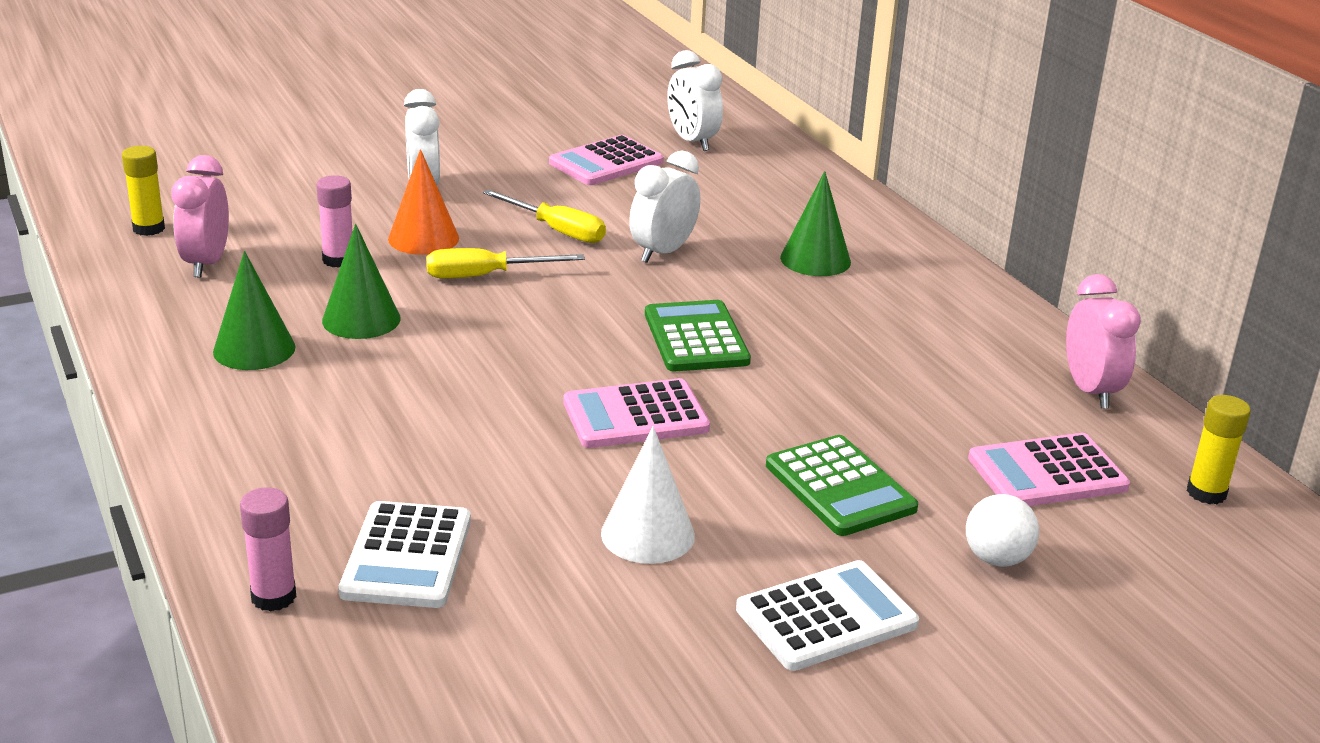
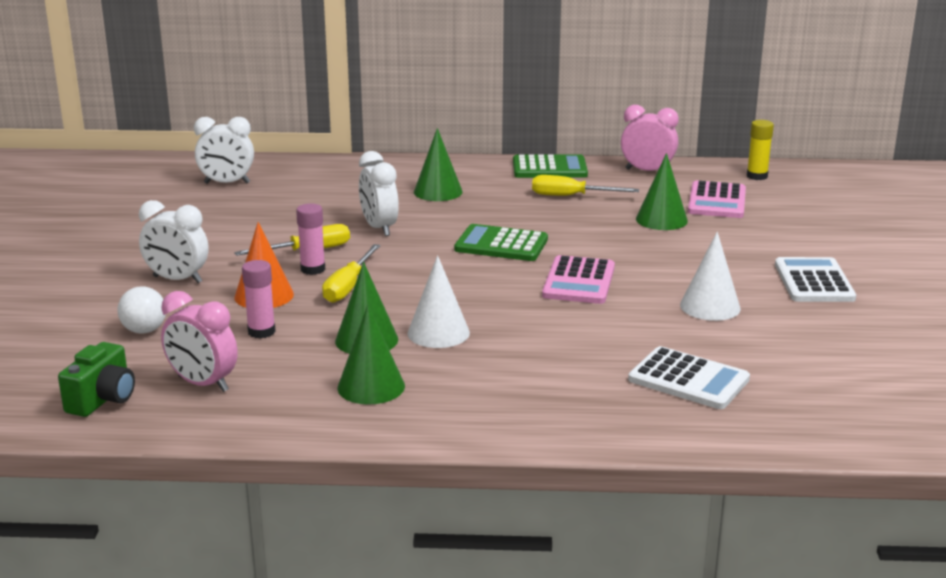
camera: 60 degrees left, 5 degrees down
(149, 228) = (103, 399): yellow glue stick -> green camera
(273, 597) = (708, 431): pink glue stick -> pink glue stick (313, 269)
(411, 356) = (438, 333): none -> white cone
(606, 162) = (222, 214): pink calculator -> none
(840, 487) = (696, 249): green calculator -> green calculator (549, 168)
(914, 351) = (571, 196): none -> yellow screwdriver
(915, 438) = (661, 220): none -> green cone
(996, 559) = (785, 232): white ball -> white ball (144, 330)

